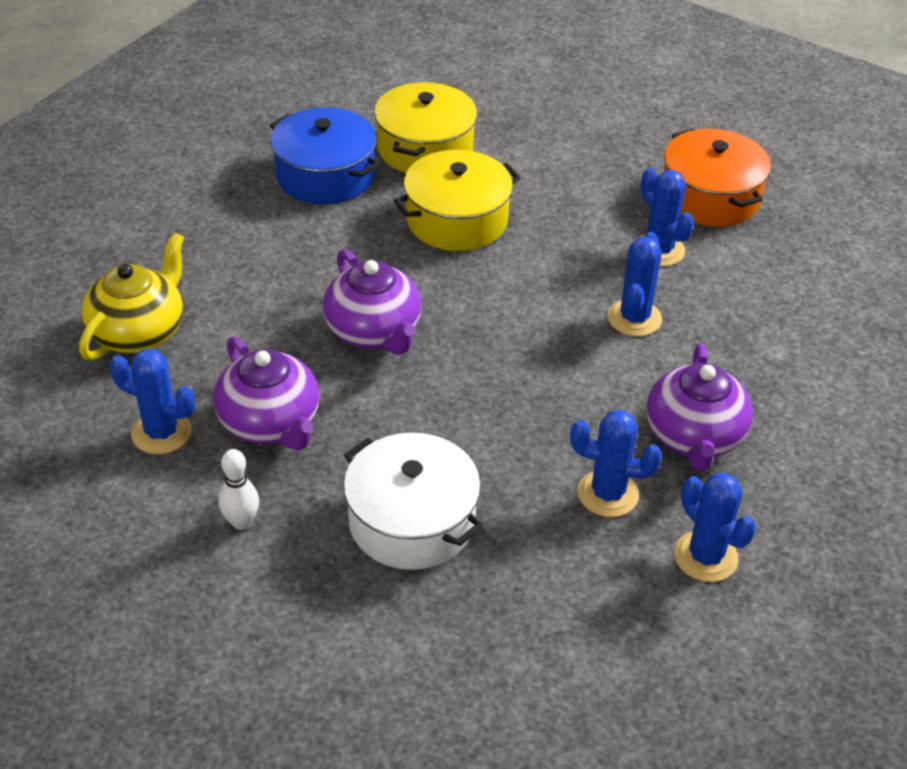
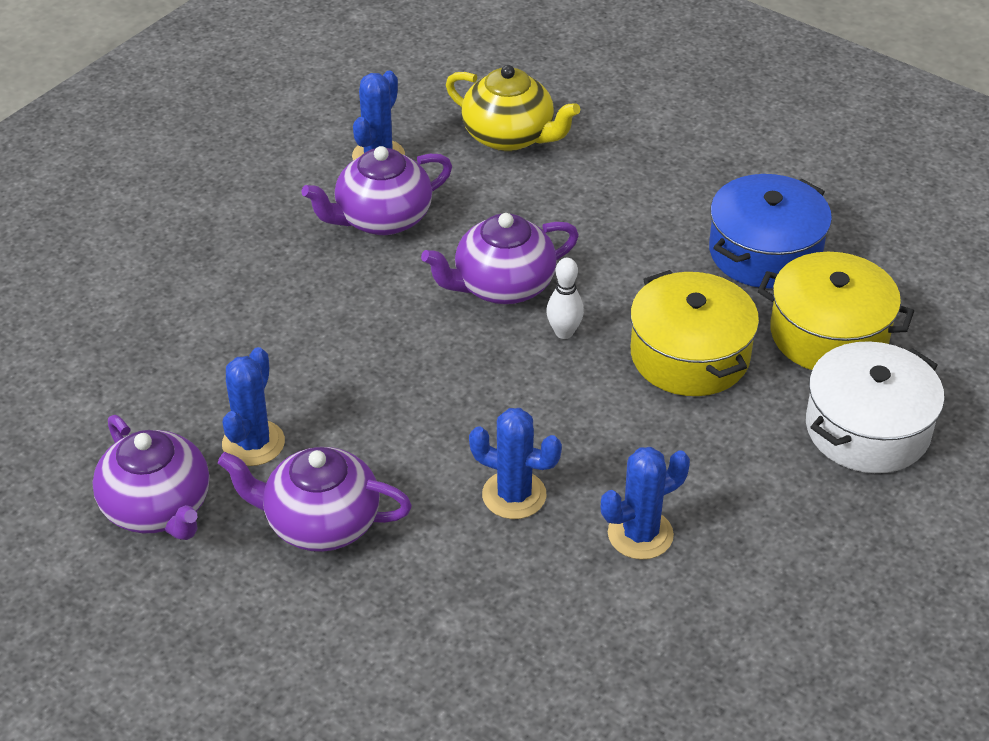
camera: 95 degrees right, 0 degrees up
(241, 522) = (267, 204): white bowling pin -> white bowling pin (564, 332)
(412, 521) = (247, 305): white pot -> white pot (867, 428)
(705, 557) = (158, 508): blue cactus -> purple teapot
(710, 197) = (755, 604): orange pot -> none

